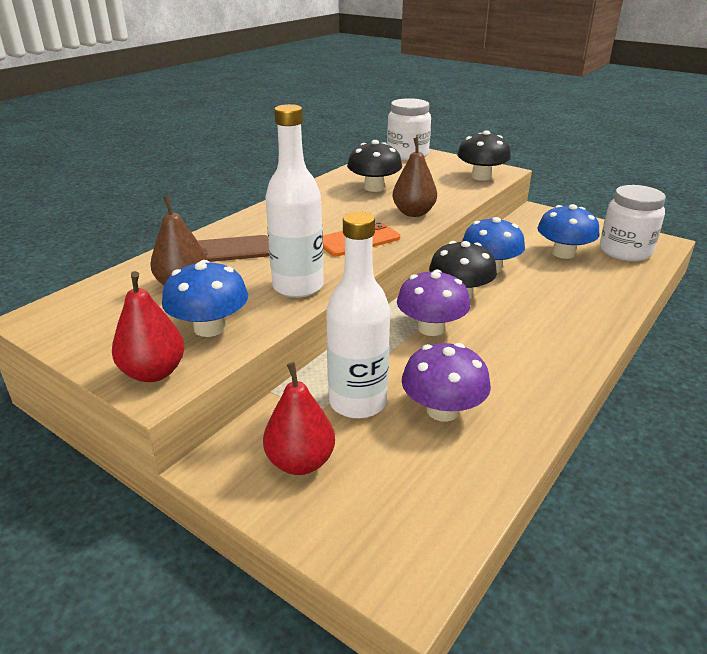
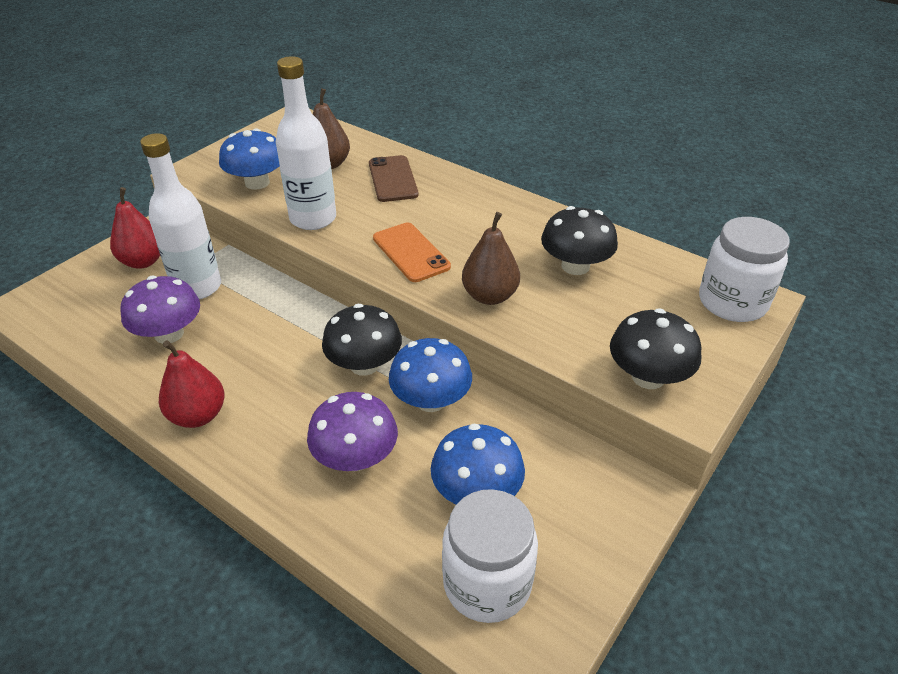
camera: 90 degrees right, 10 degrees up
(153, 372) = (206, 168): red pear -> red pear (198, 415)
(431, 328) = (298, 336): purple mushroom -> purple mushroom (355, 457)

